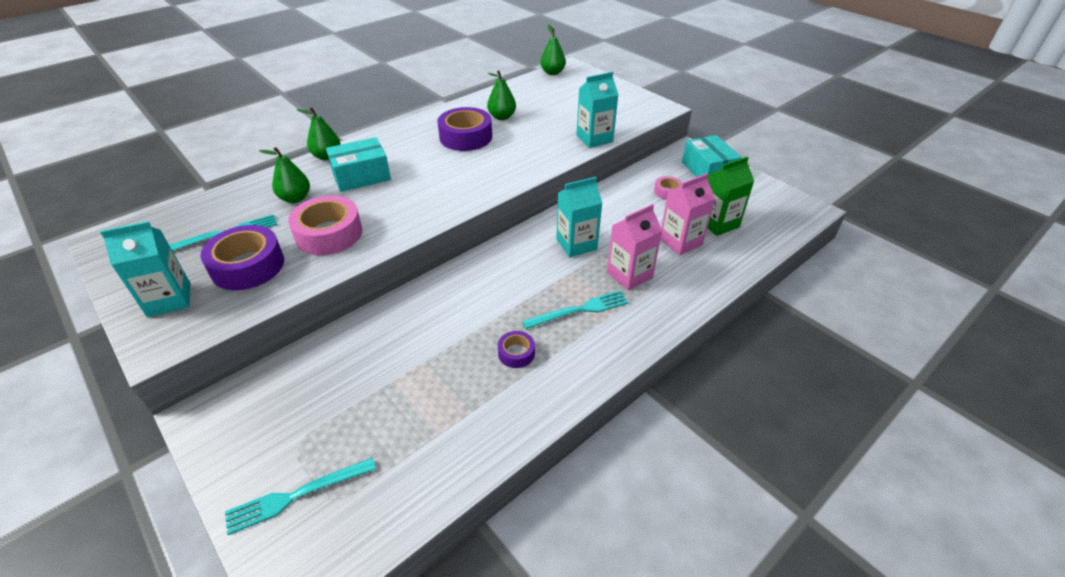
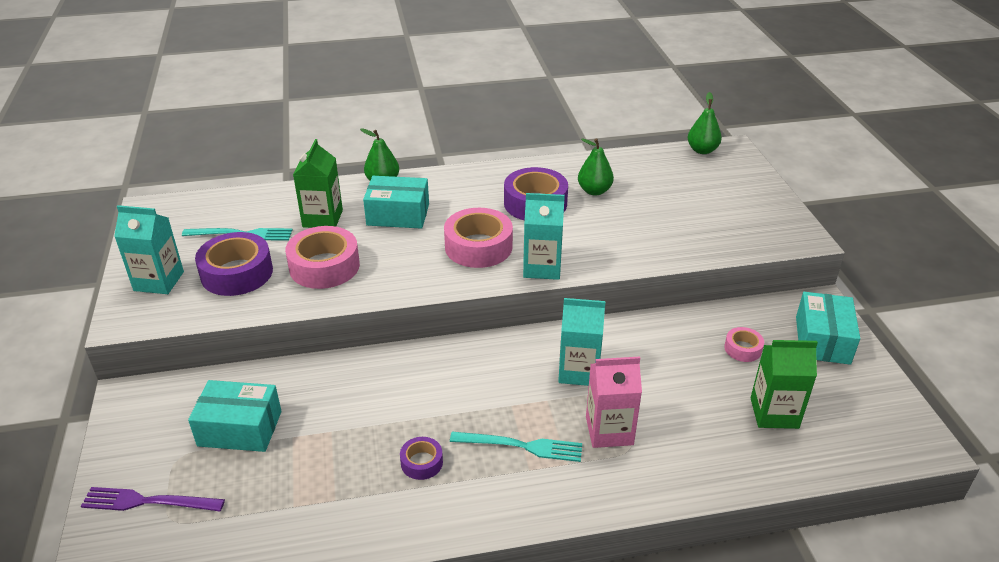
camera: 30 degrees right, 5 degrees down
(295, 198) = (322, 218): green pear -> green carton
(297, 495) = (148, 501): turquoise fork -> purple fork
(338, 395) = (240, 428): none -> turquoise box
(448, 179) = (478, 247): none -> pink tape
(594, 139) = (680, 252): turquoise carton -> turquoise carton (542, 267)
(680, 242) = (705, 416): pink carton -> none

